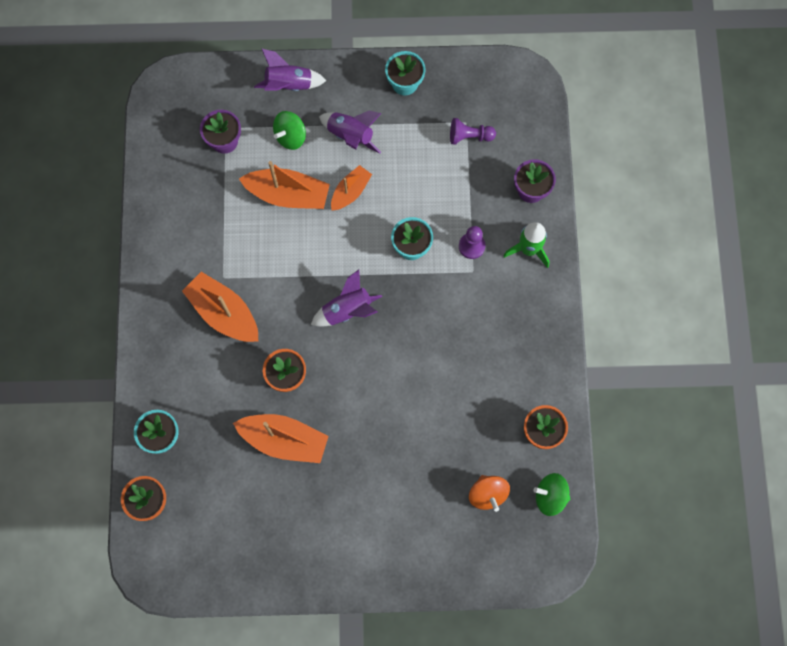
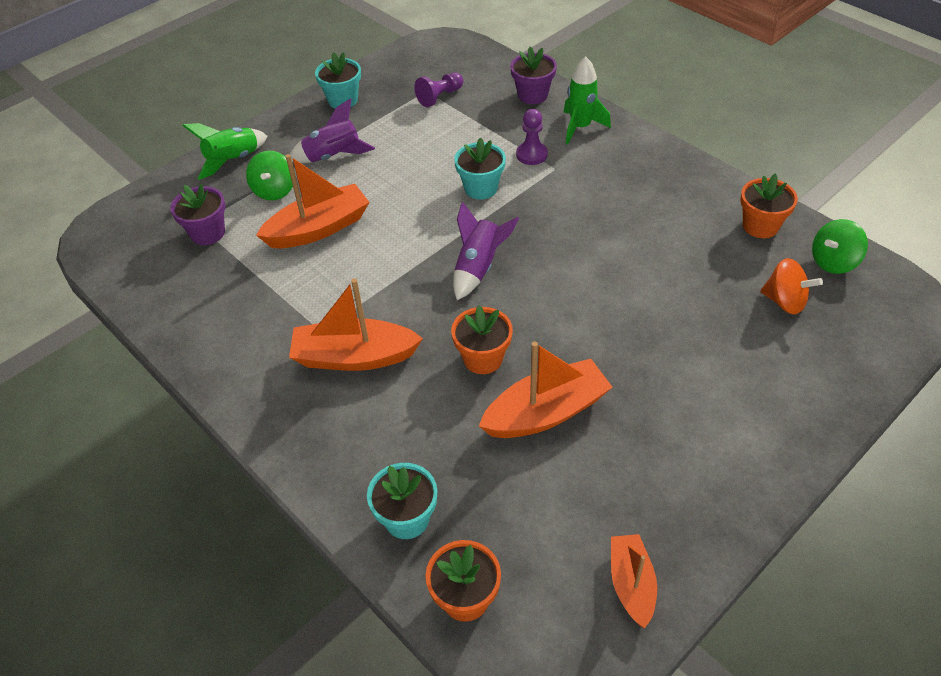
camera: 40 degrees left, 25 degrees down
(289, 85) = (233, 160): purple rocket -> green rocket
(350, 192) = (378, 189): orange boat -> orange boat (631, 584)

